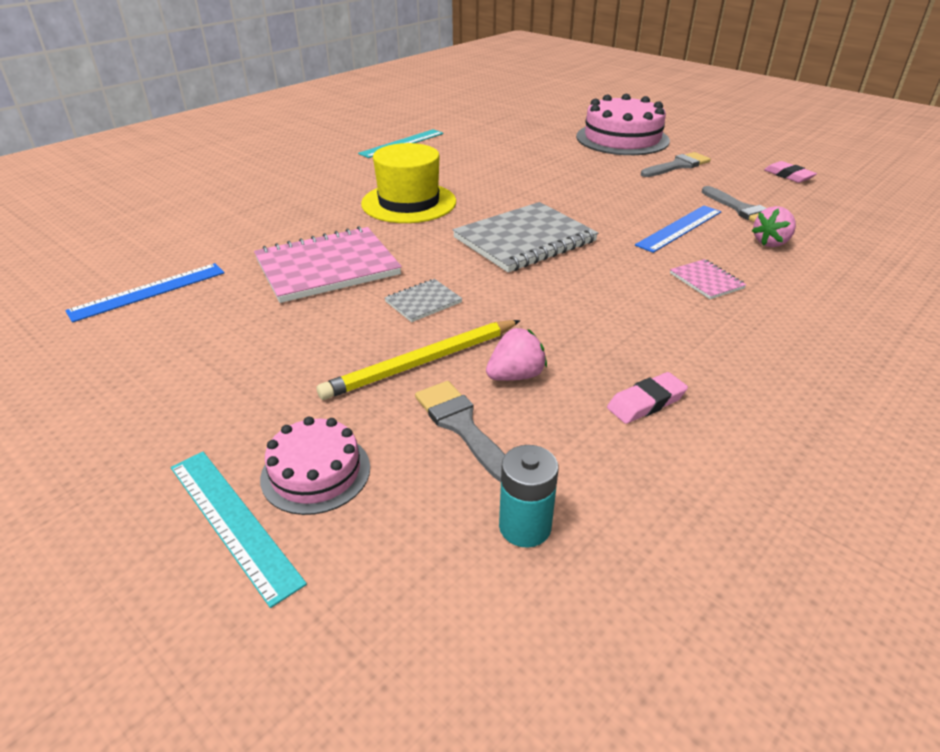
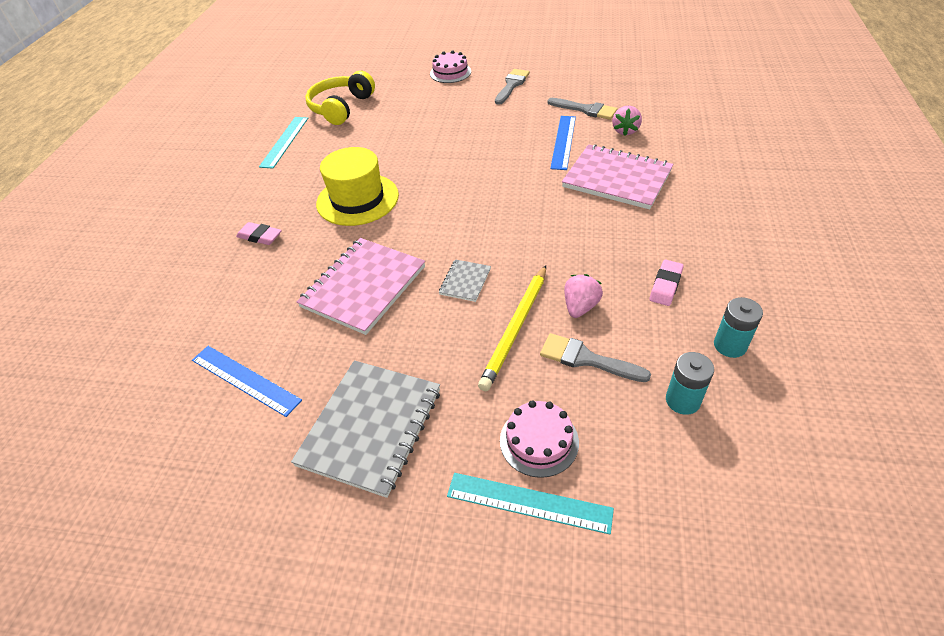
camera: 30 degrees left, 10 degrees up
(148, 291) = (245, 380): blue ruler -> blue ruler turned 75 degrees counterclockwise
(482, 135) = (341, 107): none -> yellow headphones
(525, 240) = (477, 196): grey notebook -> grey notebook (371, 427)
(622, 138) = (450, 72): pink cake -> pink cake, size x0.55
(660, 503) = (730, 345): none -> turquoise battery
(706, 281) = (617, 179): pink notebook -> pink notebook, size x2.15
(788, 176) = (587, 67): pink eraser -> pink eraser (260, 236)

